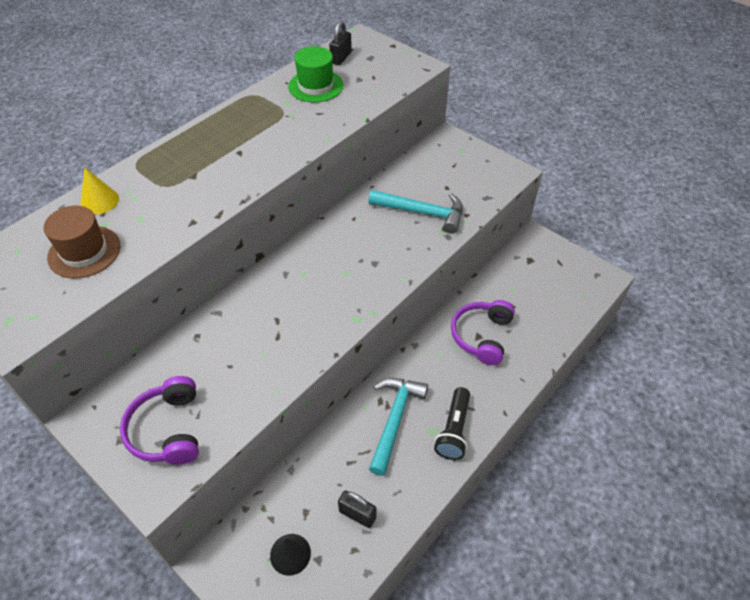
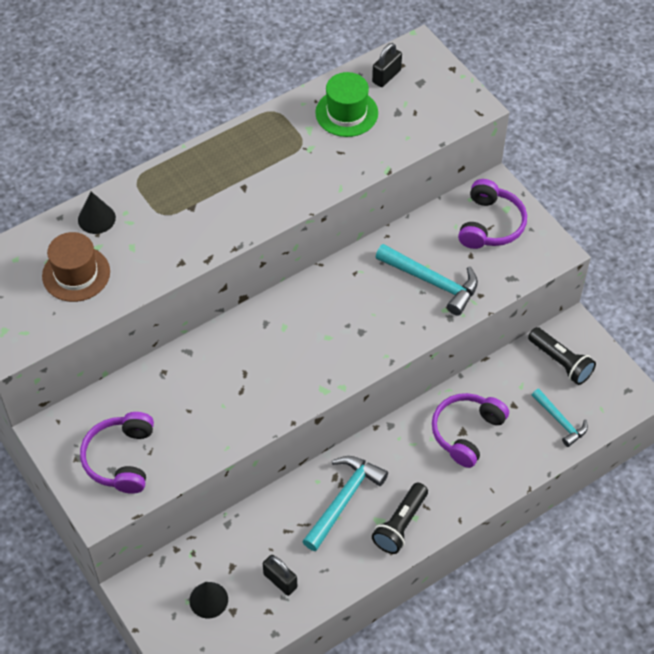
camera: 15 degrees right, 5 degrees up
(99, 201) = (96, 218): yellow cone -> black cone
(454, 163) = (490, 224): none -> purple headphones
(535, 265) = (561, 362): none -> black flashlight
(554, 310) = (560, 421): none -> turquoise hammer

